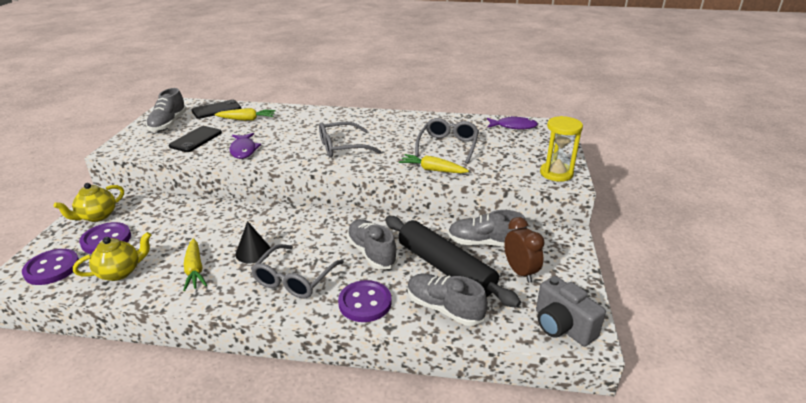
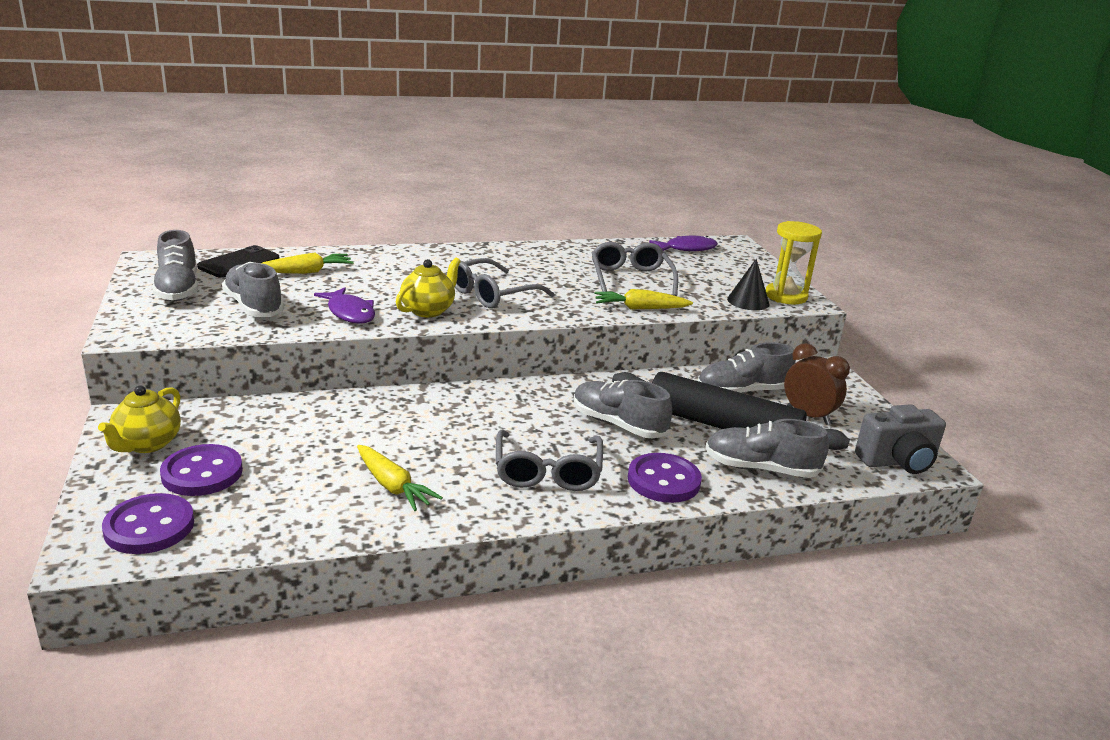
camera: 25 degrees left, 5 degrees down
(120, 272) = (276, 510): yellow teapot -> yellow teapot (428, 310)
(196, 139) = (254, 306): black phone -> grey shoe
(253, 252) = (456, 450): black cone -> black cone (748, 301)
(562, 326) = (898, 462): grey camera -> grey camera turned 45 degrees counterclockwise

